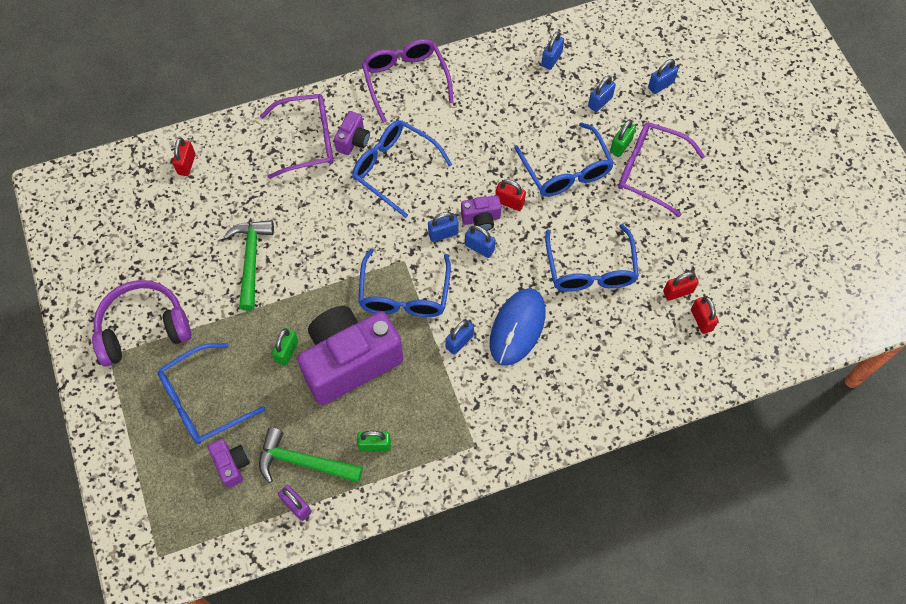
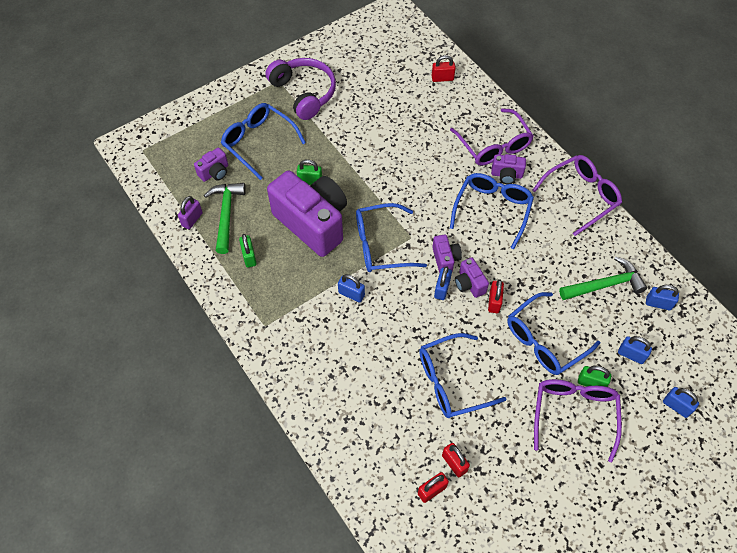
camera: 75 degrees right, 5 degrees down
(251, 260) = (377, 138): green hammer -> green hammer (605, 284)
(443, 233) = (445, 259): blue padlock -> purple camera
(517, 328) = (376, 334): blue mouse -> none

